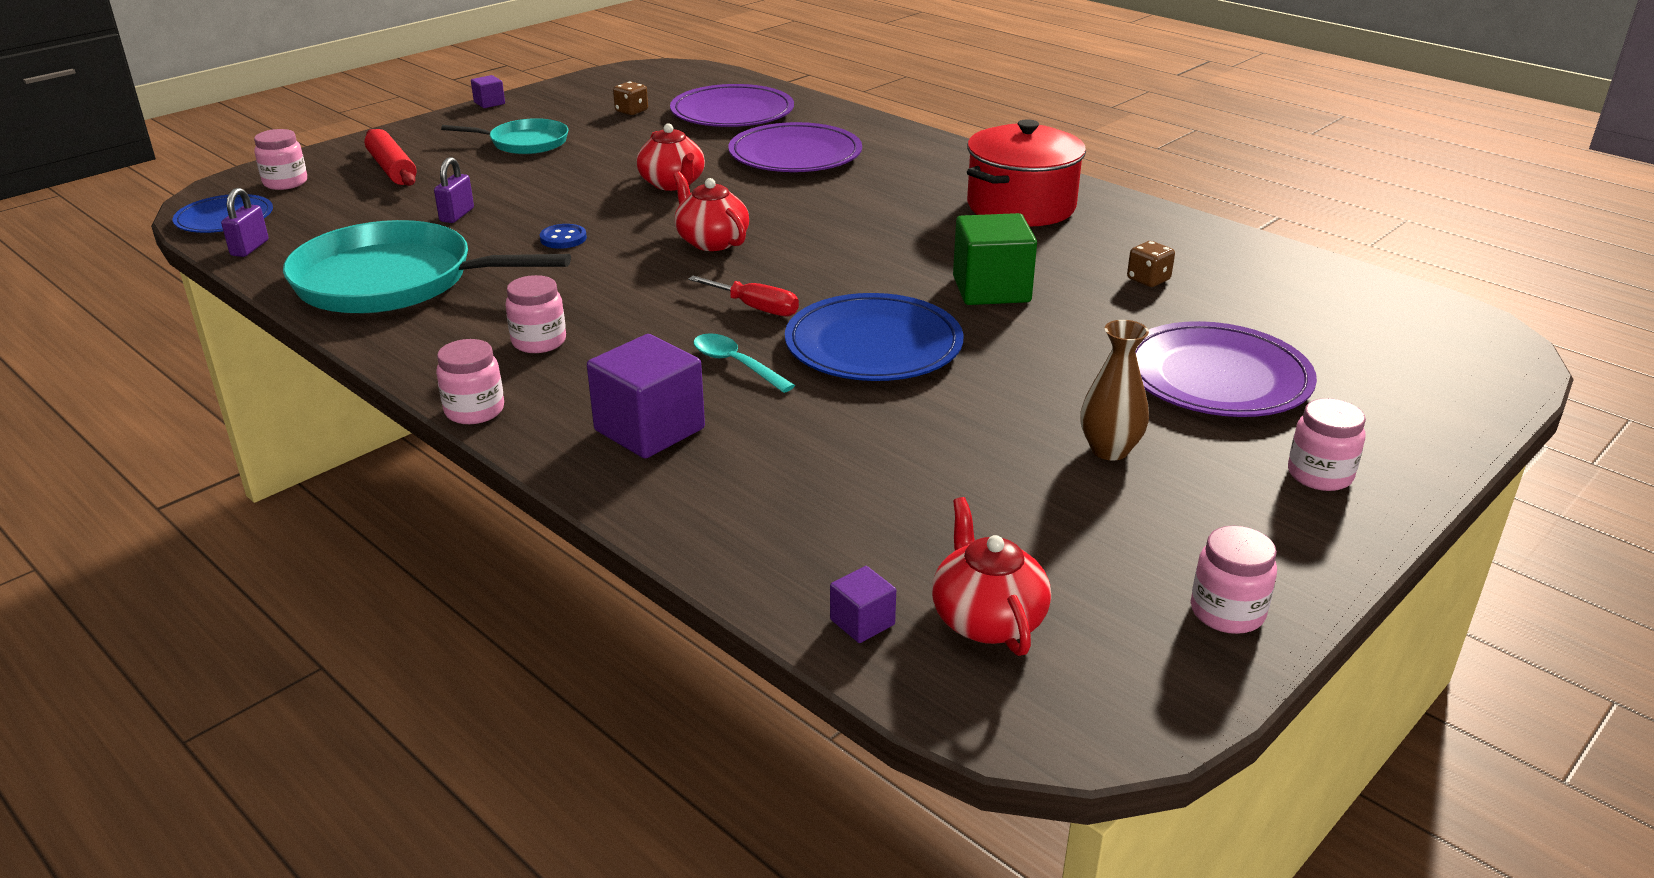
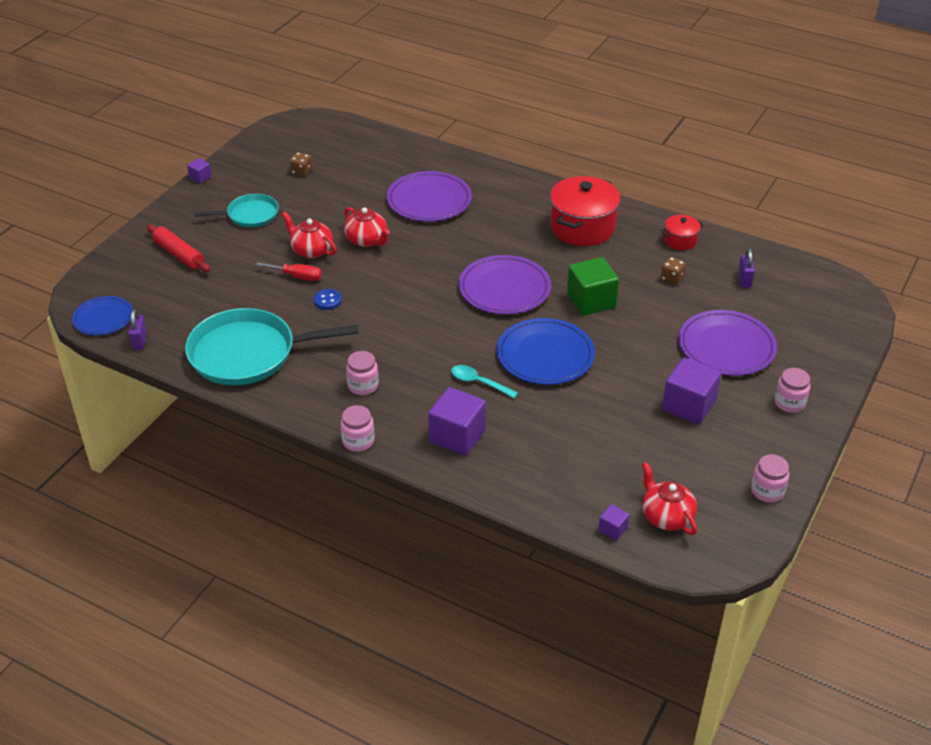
camera: 15 degrees left, 10 degrees up
(285, 183) = (118, 279): pink jar -> none
(457, 215) = (249, 290): purple padlock -> purple padlock (744, 280)
(711, 241) = (417, 288): red teapot -> red teapot (311, 250)
(732, 113) = (368, 163): purple plate -> purple plate (504, 289)
(756, 308) = (469, 338): red screwdriver -> red screwdriver (297, 277)
(1109, 450) = (688, 406): brown vase -> purple cube
(1181, 238) = (680, 240): none -> red pot

